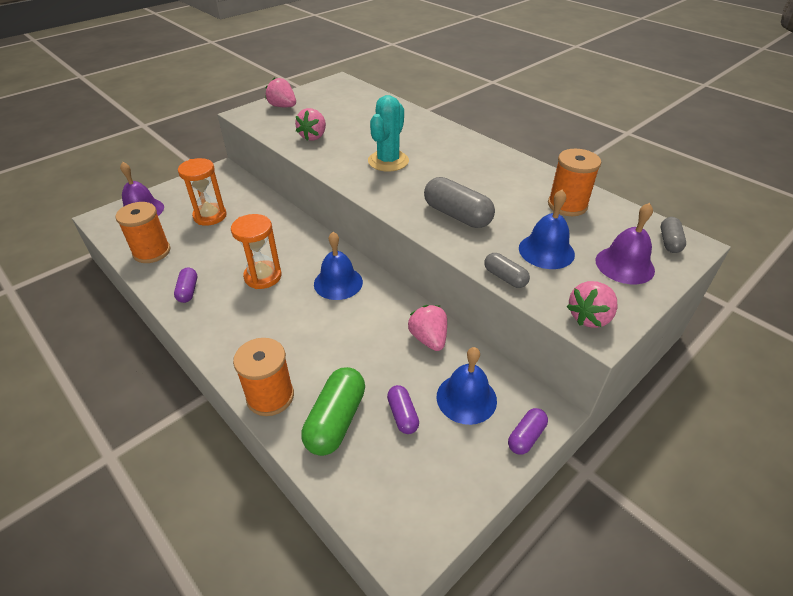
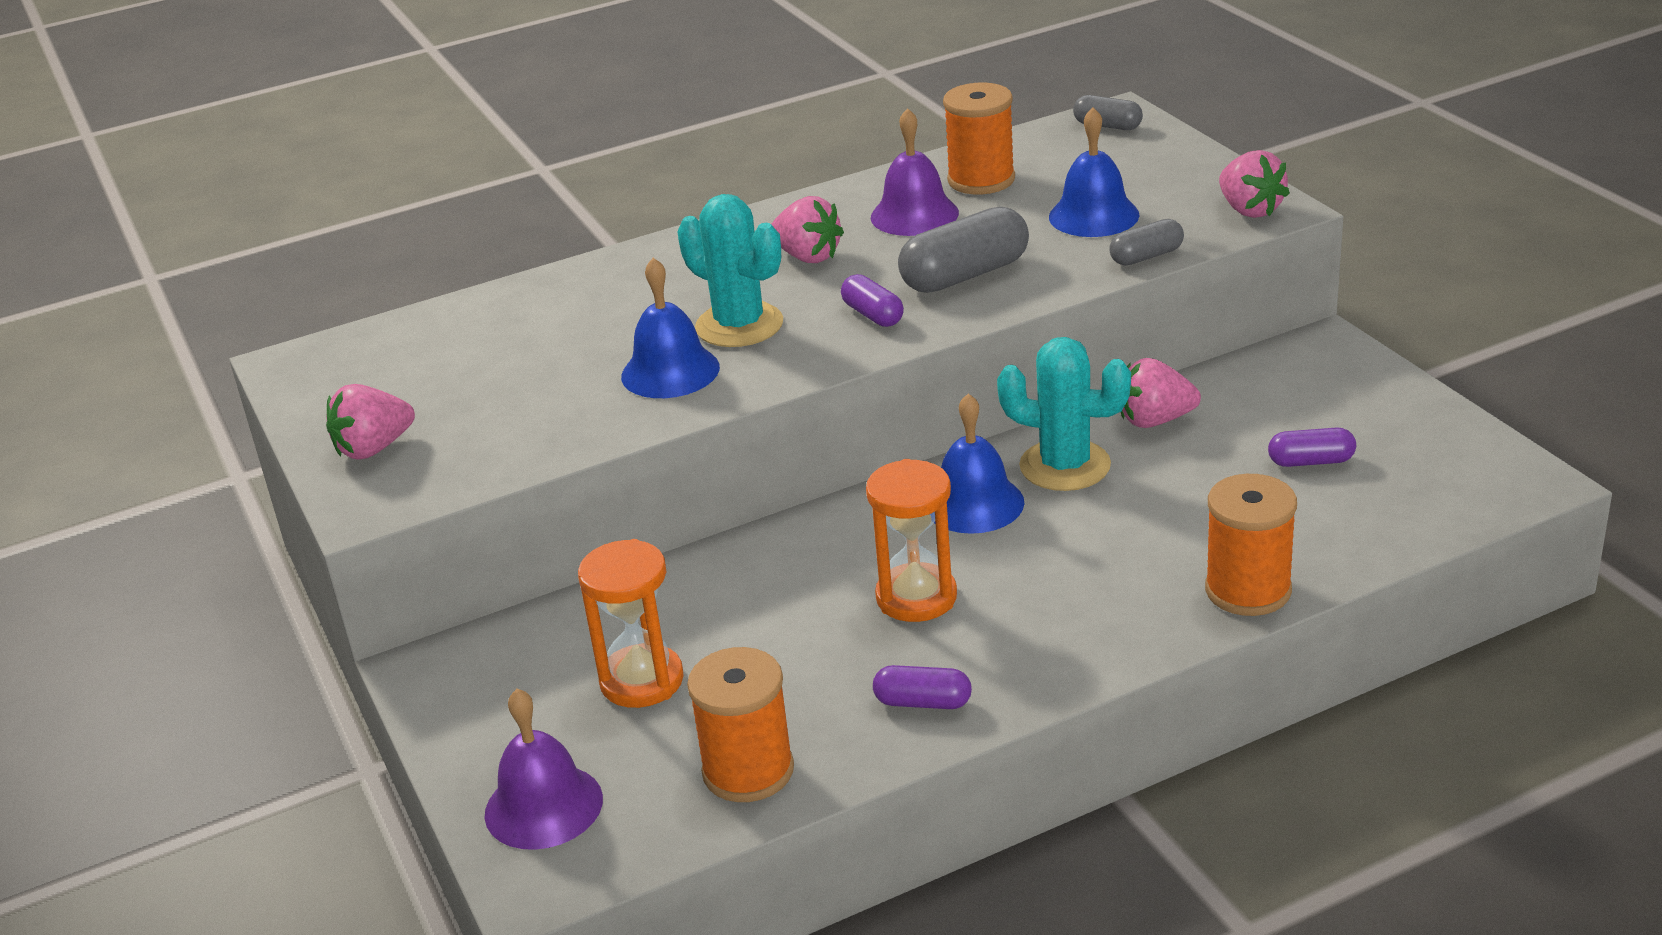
camera: 70 degrees left, 10 degrees down
(313, 136) = (570, 409): pink strawberry -> pink strawberry (808, 257)
(336, 420) = (1310, 524): green capsule -> none
(376, 309) = (1065, 466): none -> turquoise cactus
(466, 398) = (1288, 402): blue bell -> blue bell (670, 371)
(526, 437) = (1365, 365): purple capsule -> purple capsule (873, 315)
(624, 265) = (1148, 166): purple bell -> purple bell (914, 215)

